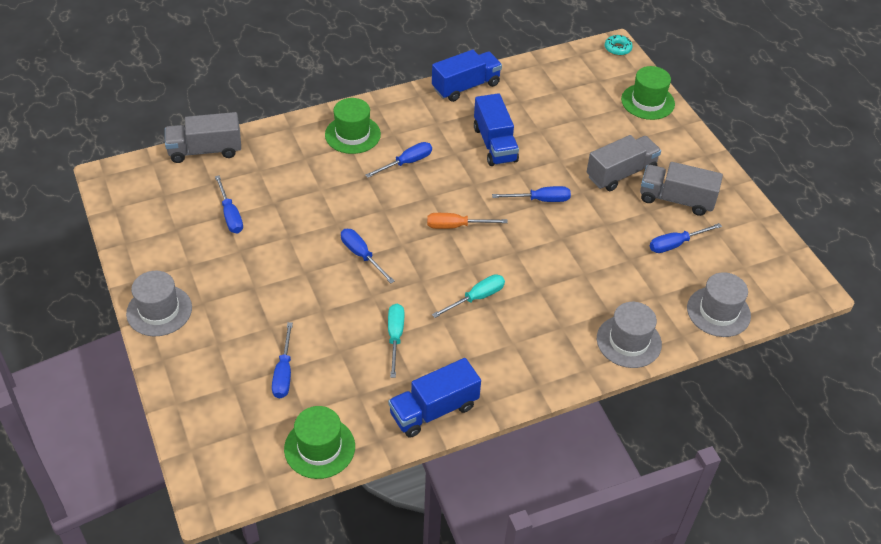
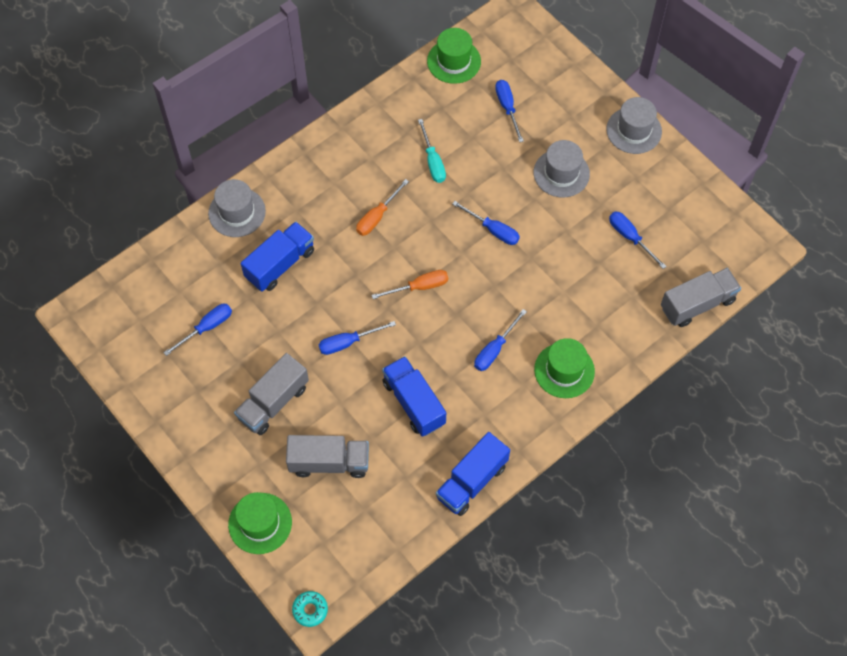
camera: 165 degrees right, 15 degrees up
(434, 410) = (380, 111): blue truck -> blue truck (280, 264)
(476, 298) = (377, 217): turquoise screwdriver -> orange screwdriver
(676, 199) = (212, 384): grey truck -> grey truck (329, 462)
(718, 312) = (161, 264): grey hat -> grey hat (561, 173)

